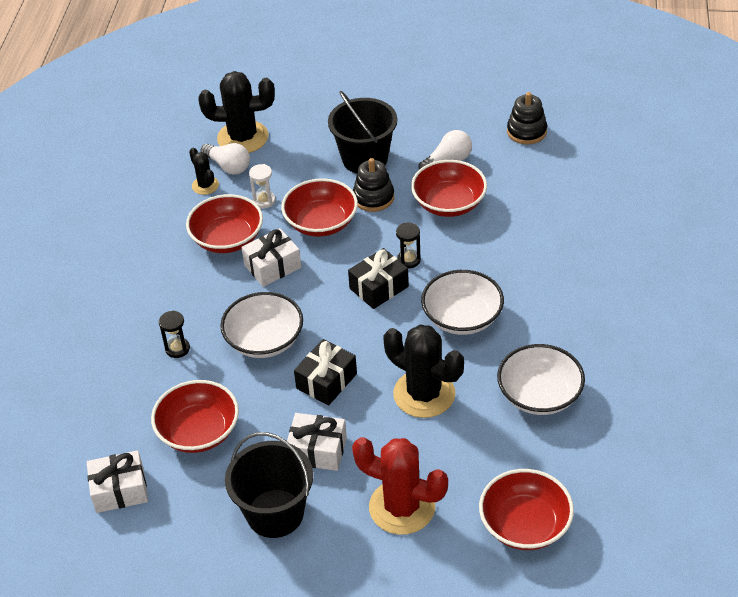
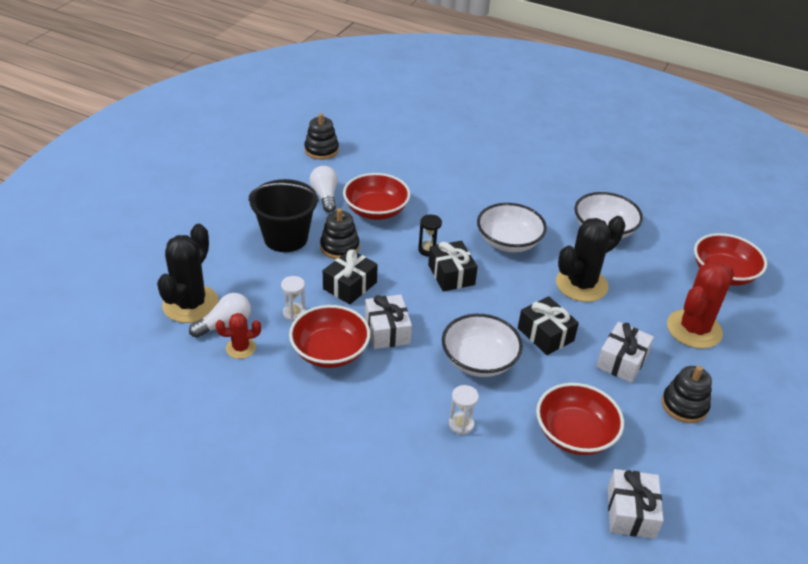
camera: 75 degrees left, 5 degrees down
(177, 349) = (461, 424): black hourglass -> white hourglass
(205, 185) = (241, 348): black cactus -> red cactus
(275, 513) = (684, 405): black bucket -> black stacking toy
(321, 223) = (350, 285): red bowl -> black gift

